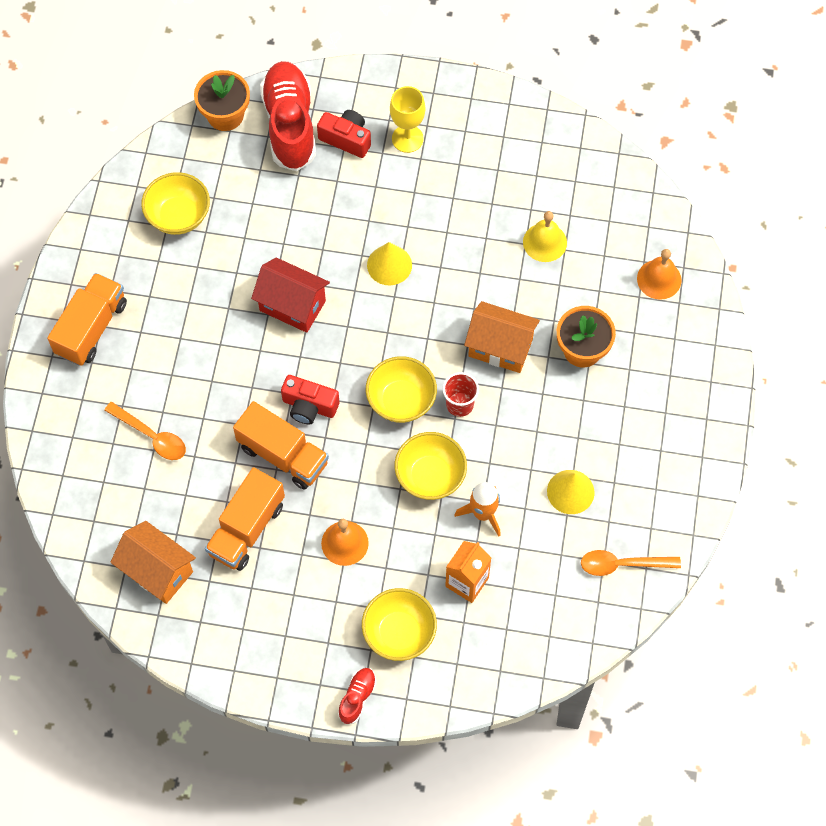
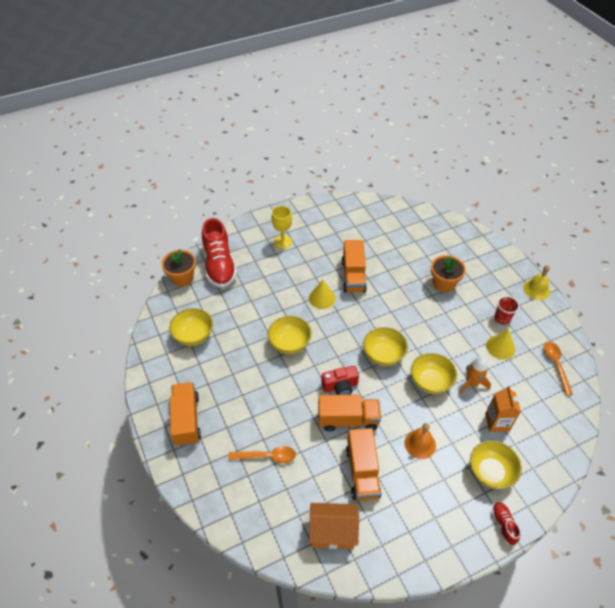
camera: 35 degrees left, 15 degrees down
(290, 125) = (219, 265): red shoe -> red shoe turned 150 degrees counterclockwise
(292, 306) = (289, 344): red house -> yellow bowl
(346, 139) = (253, 257): red camera -> none
(459, 404) = (412, 340): red cup -> red cup (502, 318)
(462, 257) = (353, 276): none -> orange truck
(500, 347) = (407, 304): orange house -> none
(545, 242) = (384, 249): yellow bell -> yellow bell (536, 289)
(622, 564) = (555, 365): orange spoon -> orange spoon turned 120 degrees clockwise
(659, 279) = (447, 237): orange bell -> none

